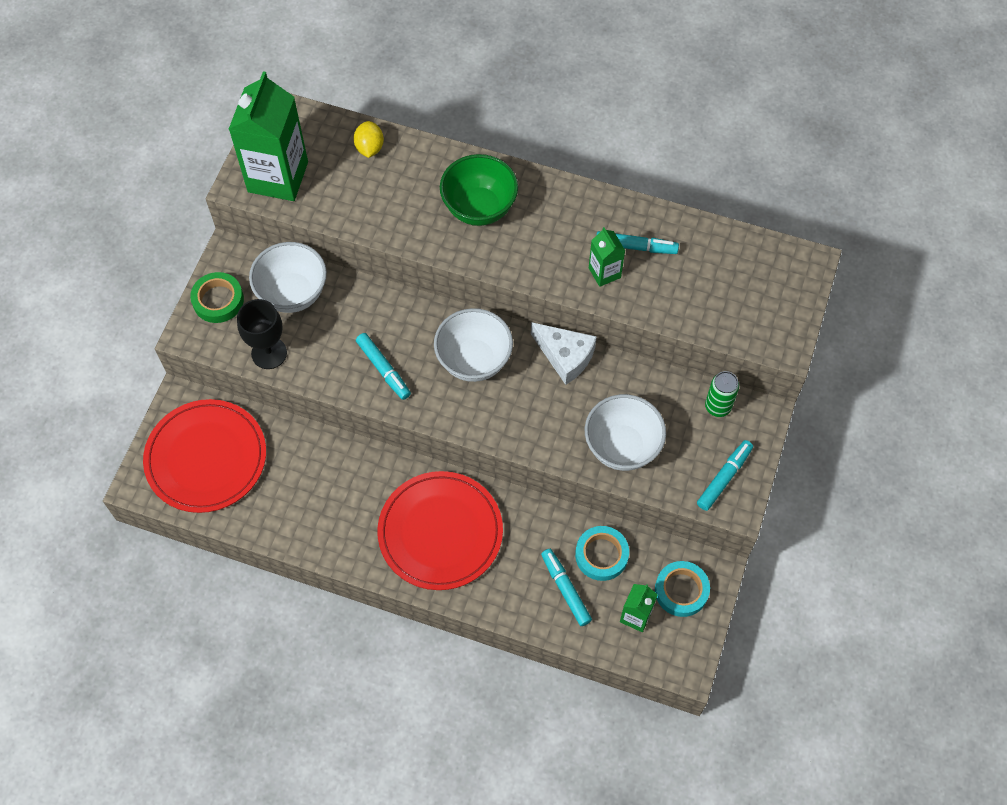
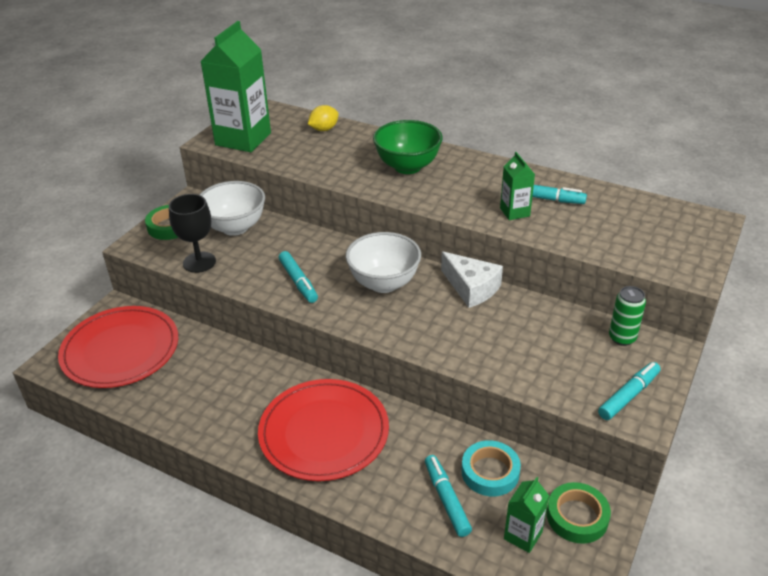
camera: 10 degrees right, 25 degrees down
(369, 148) = (324, 129): yellow lemon -> yellow lemon turned 45 degrees clockwise
(622, 447) = (520, 359): white bowl -> none
(681, 590) = (577, 516): turquoise tape -> green tape

